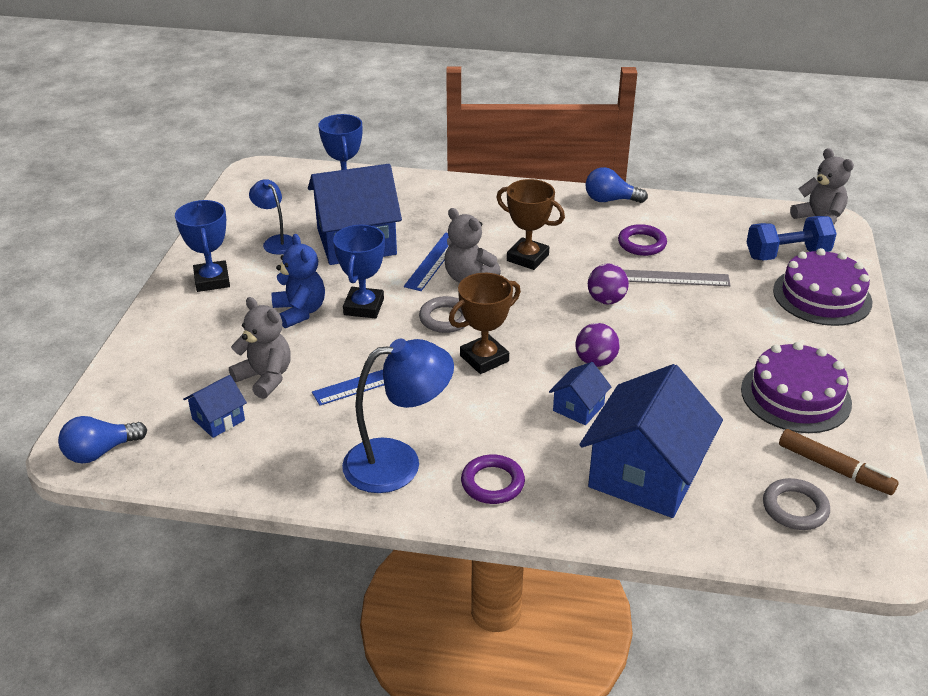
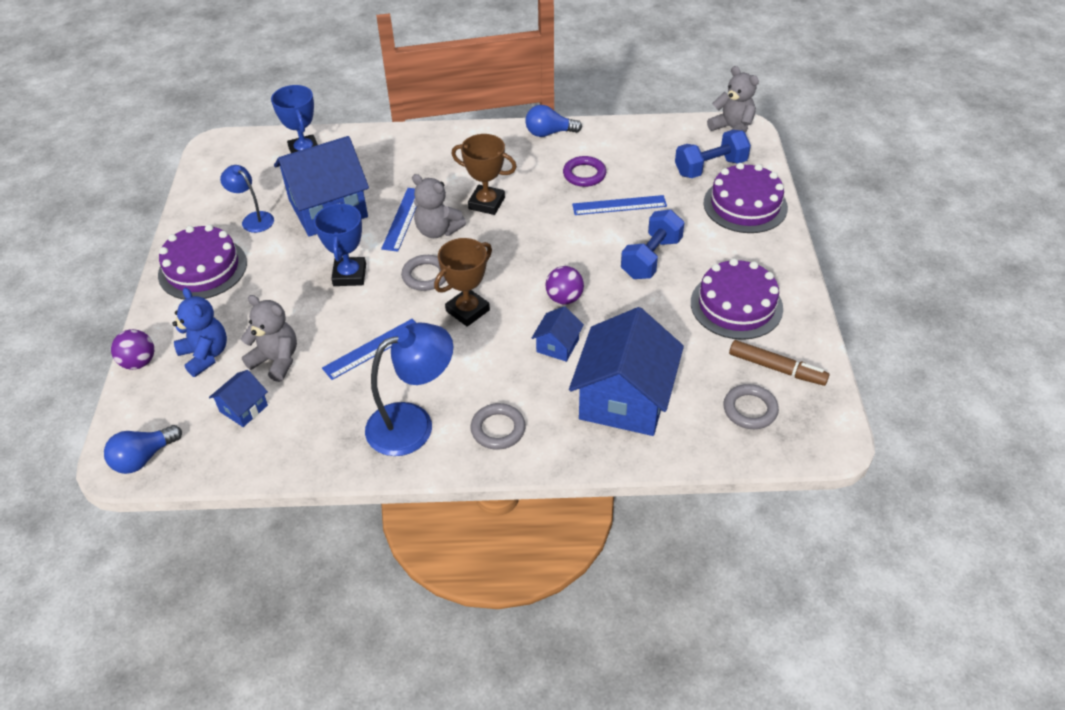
camera: 10 degrees left, 10 degrees up
(212, 280) = (203, 268): blue trophy -> purple cake
(300, 312) = (292, 289): blue teddy bear -> blue teddy bear (205, 355)
(492, 483) = (498, 429): purple ring -> grey ring
(606, 300) = (563, 236): purple ball -> purple ball (139, 362)
(675, 278) = (619, 205): grey ruler -> blue ruler
(703, 335) = (651, 258): none -> blue dumbbell

